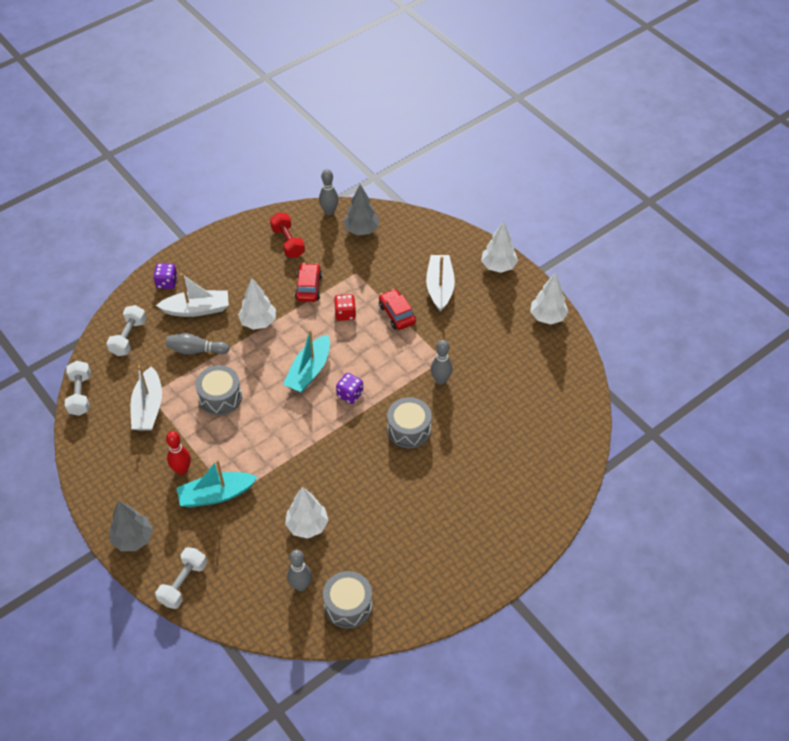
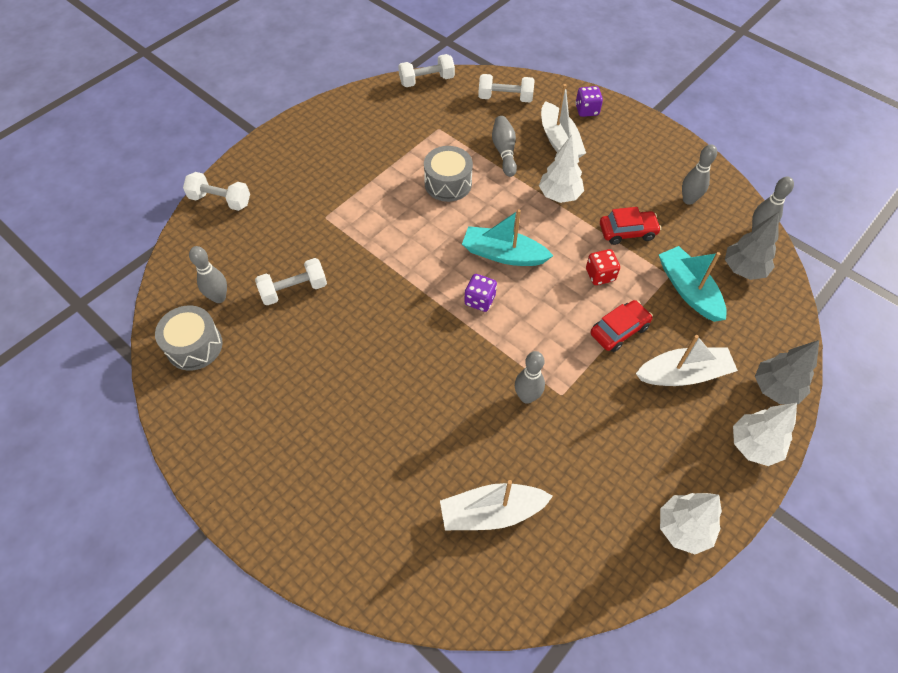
camera: 80 degrees right, 5 degrees up
(133, 539) = (268, 153): grey tree -> grey tree (775, 388)
(148, 407) = (422, 131): white boat -> white boat (491, 512)
(182, 470) = (351, 172): red bowling pin -> none
(216, 495) = (325, 204): turquoise boat -> turquoise boat (688, 290)
(288, 242) = (688, 200): red dumbbell -> grey bowling pin
(307, 525) = (294, 290): white tree -> white dumbbell
(409, 429) = (441, 371): grey drum -> none

